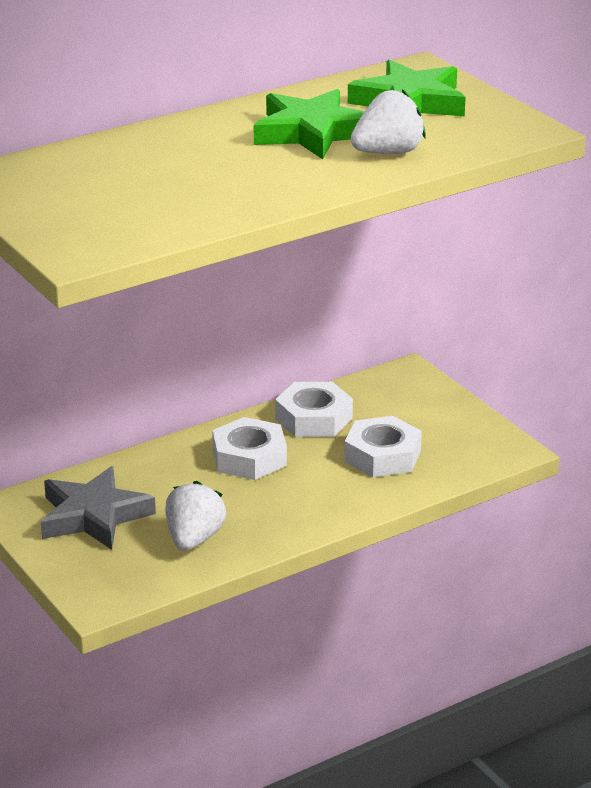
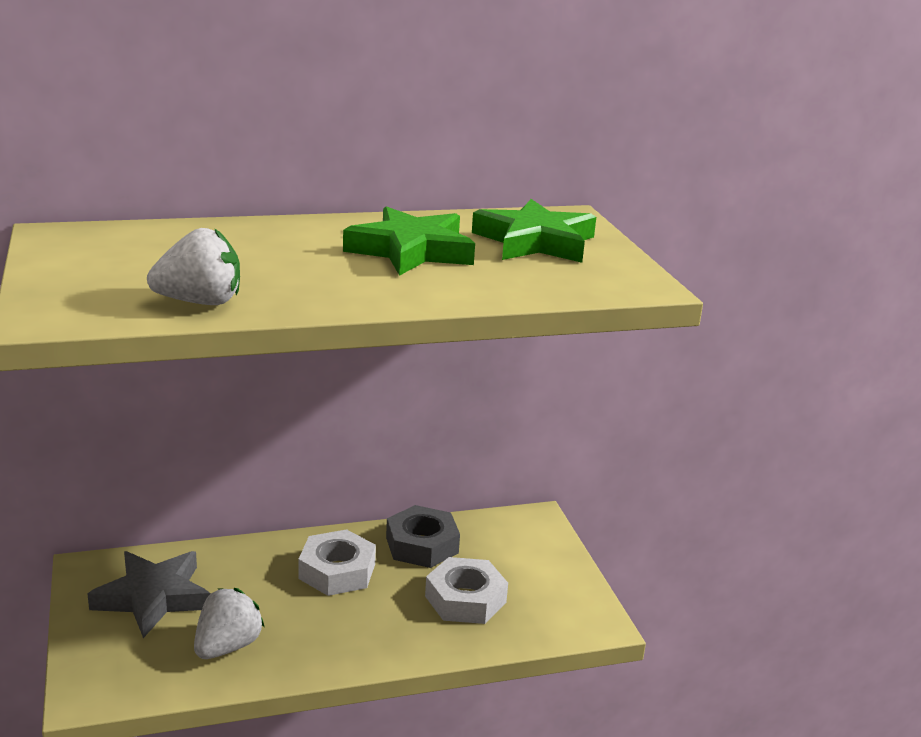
camera: 15 degrees right, 5 degrees down
(313, 418) = (422, 545): white nut -> grey nut
(388, 152) = (473, 281): white strawberry -> white strawberry (200, 302)

